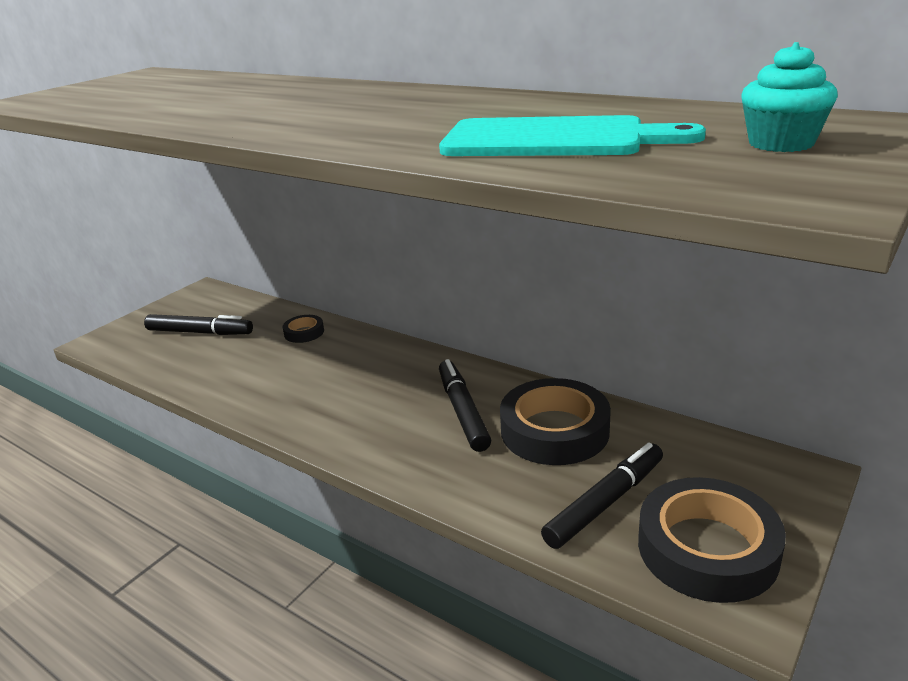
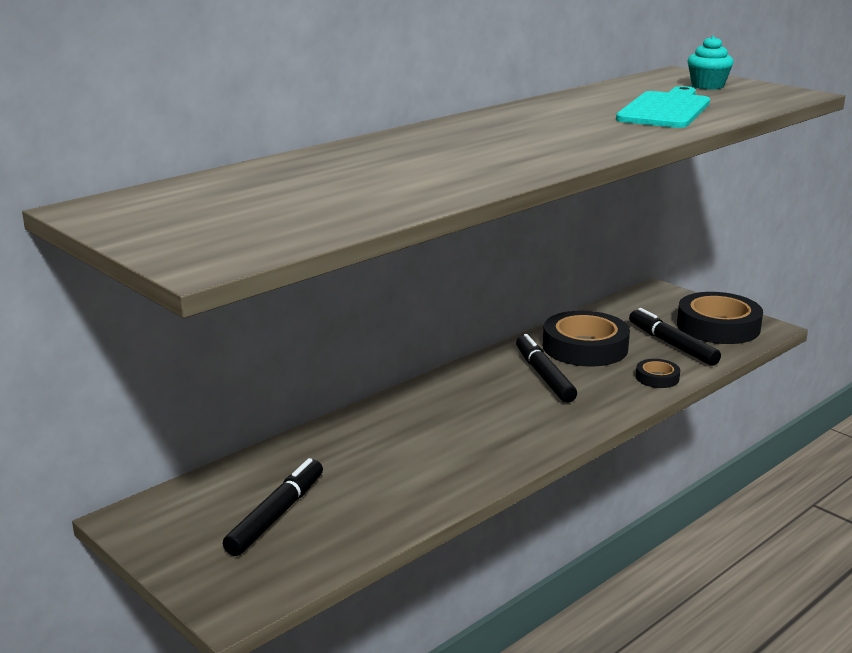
camera: 80 degrees left, 5 degrees down
(304, 332) = (337, 443): black tape -> black tape (657, 378)
(463, 412) = (544, 376): black marker -> black marker turned 75 degrees clockwise

